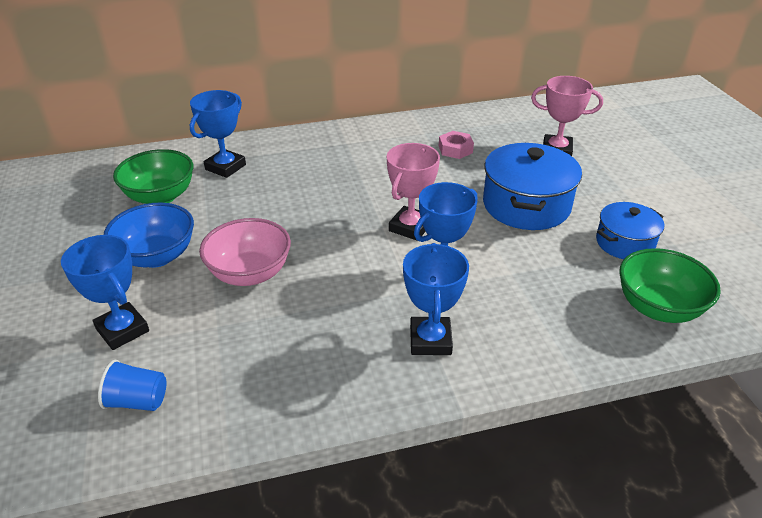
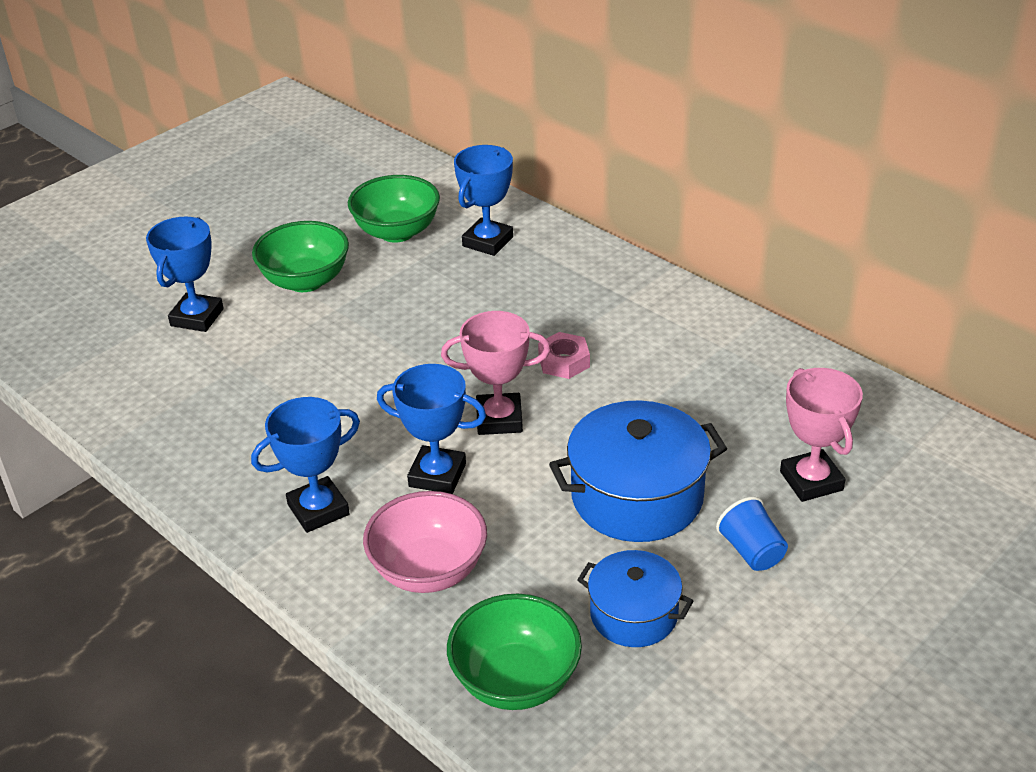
camera: 60 degrees right, 0 degrees up
(138, 401) = (125, 371): blue cup -> blue cup (751, 551)
(157, 256) = (305, 281): blue bowl -> green bowl
(225, 167) = (487, 242): blue trophy -> blue trophy turned 60 degrees counterclockwise
(250, 274) = (326, 347): pink bowl -> pink bowl (429, 570)
(455, 149) = (710, 388): pink nut -> pink nut (564, 361)

